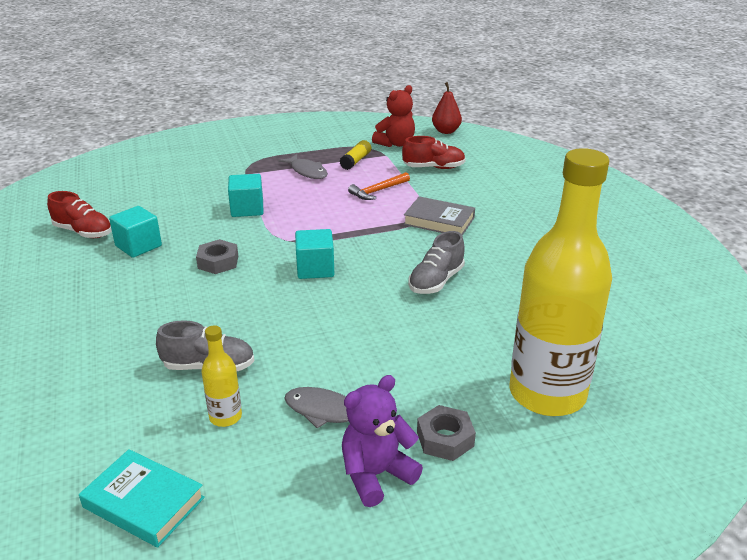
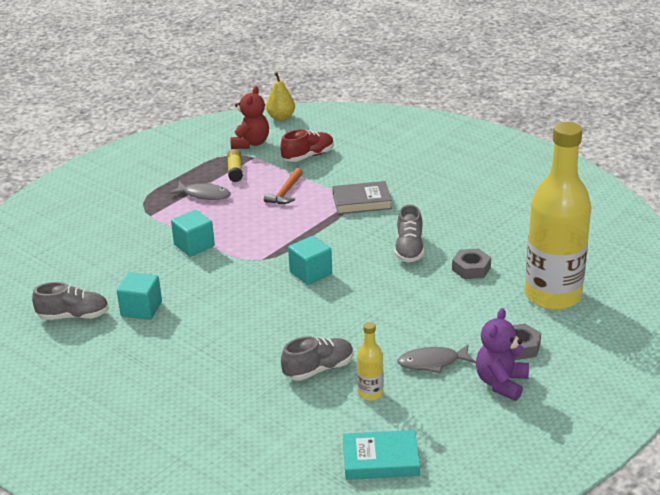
camera: 30 degrees left, 0 degrees up
(83, 232) = (74, 316): red shoe -> grey shoe
(218, 262) = (227, 296): grey nut -> grey nut (471, 268)
(446, 131) = (281, 118): red pear -> yellow pear

